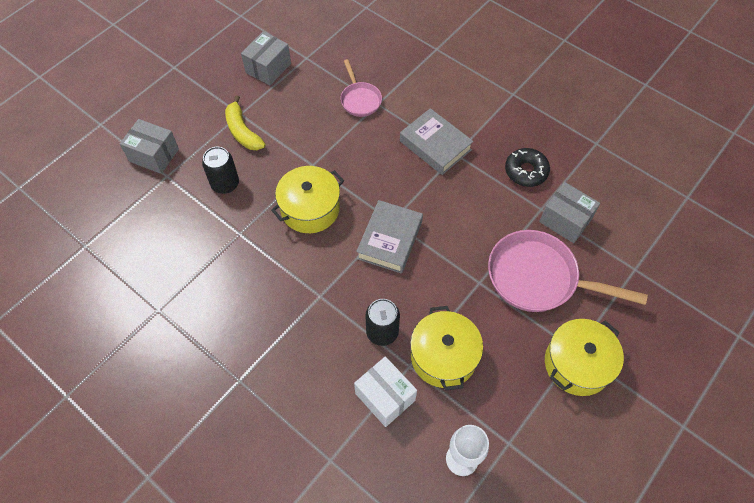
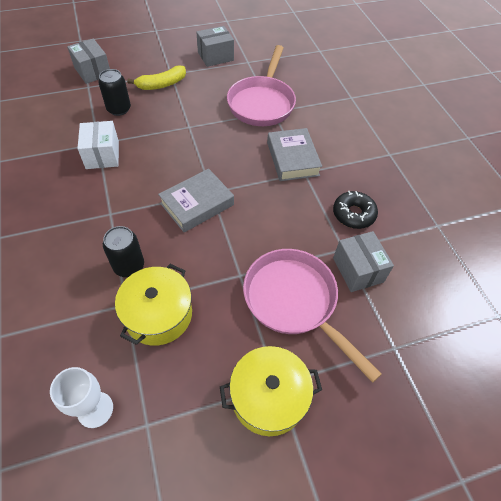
camera: 30 degrees right, 5 degrees down
(243, 131) = (162, 84): yellow banana -> yellow banana turned 120 degrees counterclockwise
(310, 209) = (159, 153): yellow pot -> none
(360, 99) = (262, 103): pink pan -> pink pan, size x1.86
(385, 397) = (84, 316): white box -> white box (102, 155)

